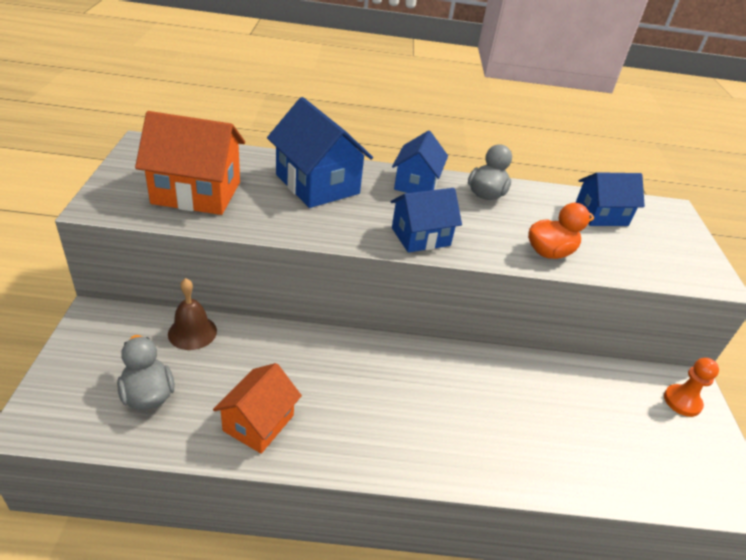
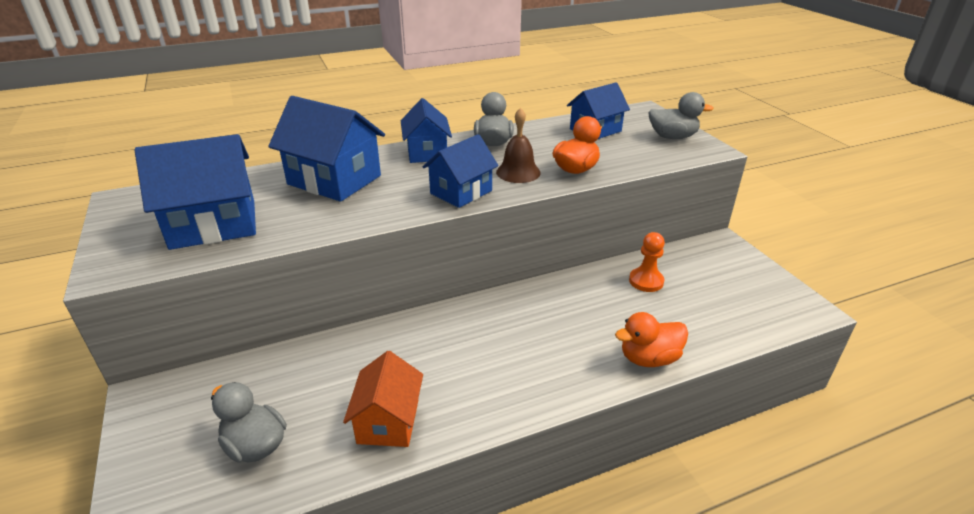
camera: 20 degrees left, 5 degrees down
(192, 332) = (266, 369): brown bell -> brown bell (518, 172)
(196, 193) = (214, 224): orange house -> blue house
(528, 473) = (649, 358): none -> orange duck
(682, 251) = (672, 137): none -> grey duck
(682, 401) = (724, 258): orange pawn -> orange pawn (646, 281)

